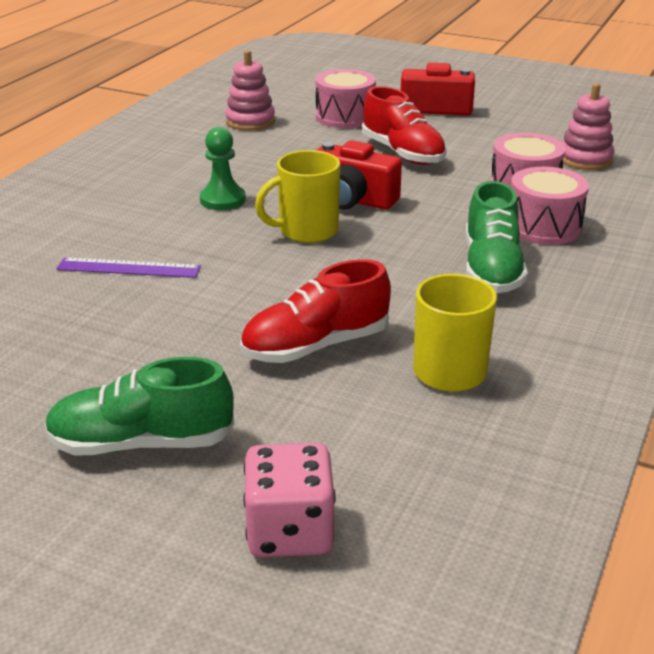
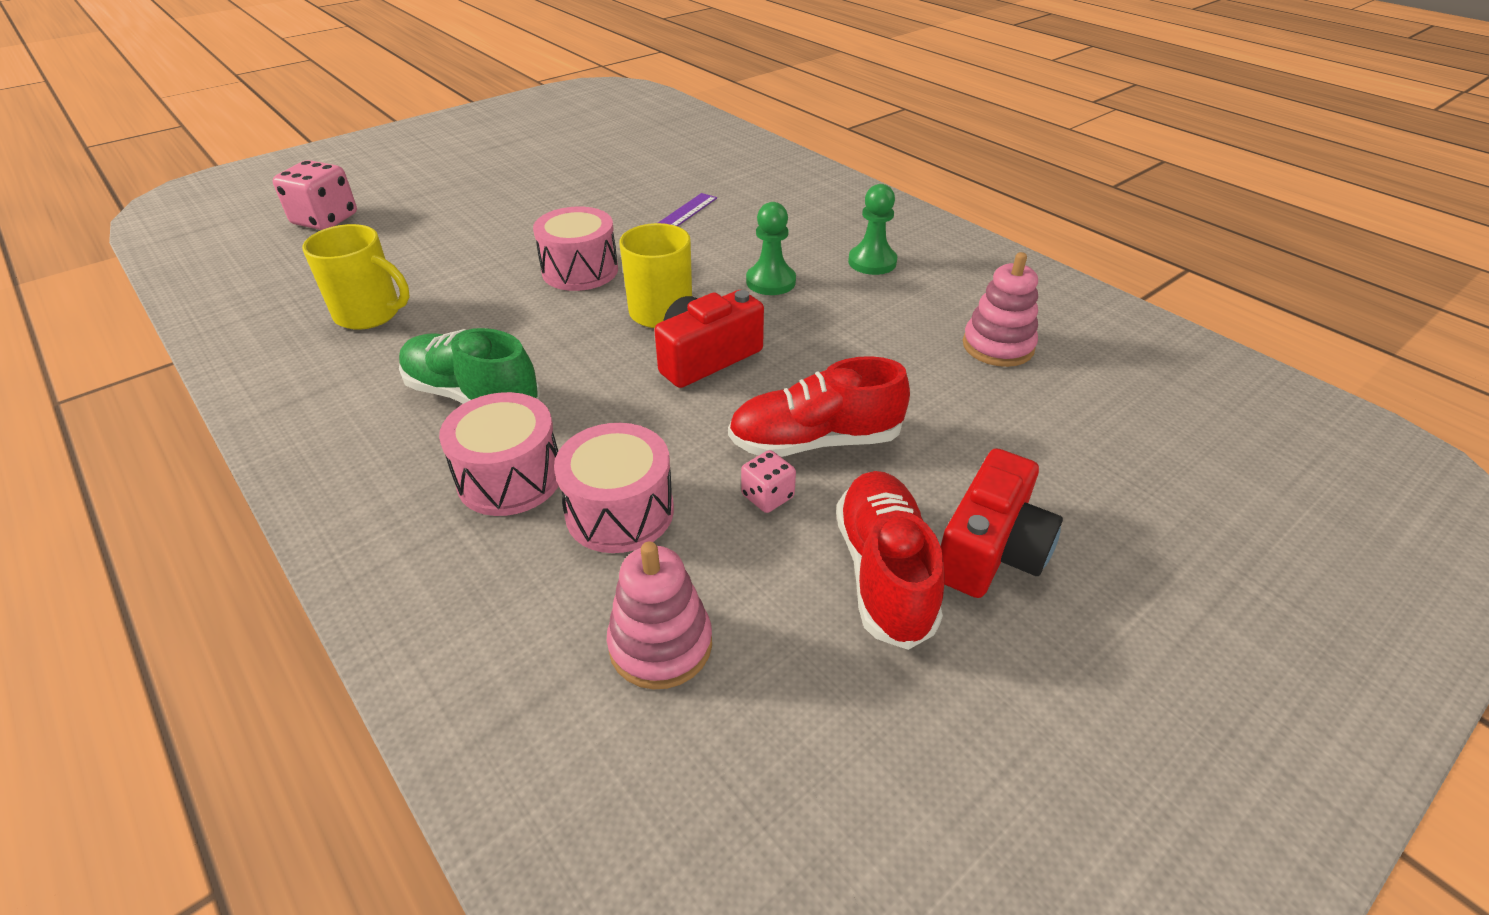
camera: 115 degrees right, 10 degrees up
(141, 443) = (457, 194): green shoe -> none
(159, 170) = (872, 262): none -> green pawn
(315, 346) = (475, 268): red shoe -> red shoe (884, 572)
(345, 117) = (985, 432): pink drum -> pink drum (580, 270)
(462, 156) = (767, 496): none -> pink dice

